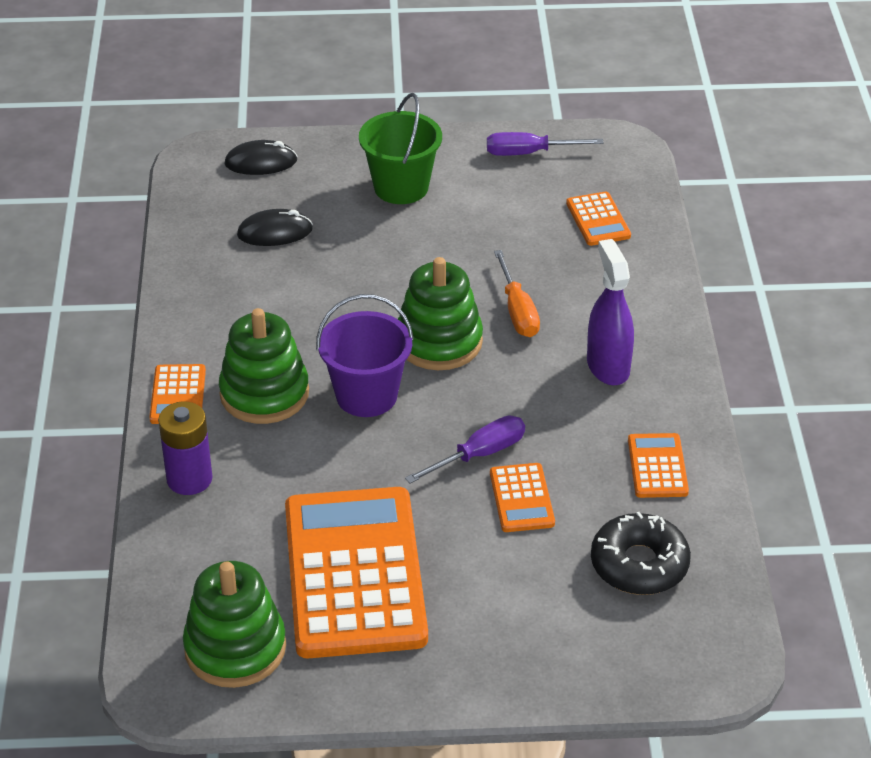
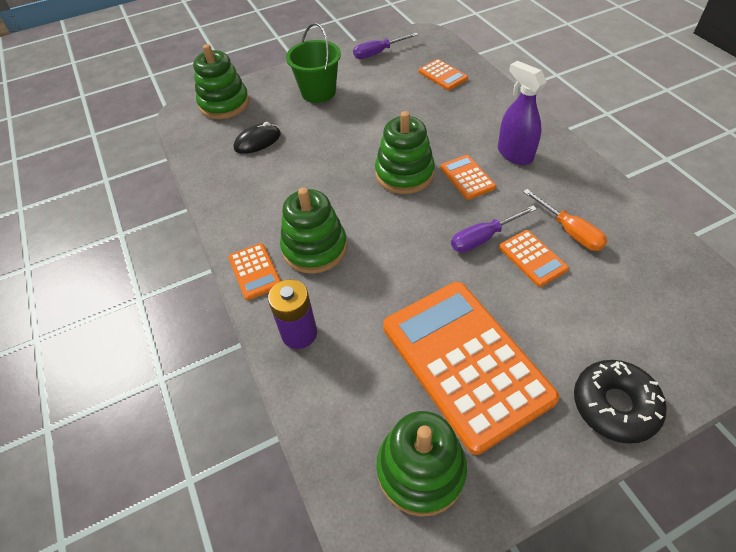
camera: 20 degrees left, 10 degrees up
(261, 162) = (224, 104): black mouse -> green stacking toy
(366, 395) = (383, 225): purple bucket -> none
(479, 454) = (483, 238): purple screwdriver -> purple screwdriver turned 150 degrees counterclockwise
(517, 311) = (437, 139): orange screwdriver -> orange screwdriver (569, 231)
(639, 564) = (641, 275): black donut -> black donut (614, 405)
(657, 466) = (594, 205): orange calculator -> orange calculator (467, 177)

